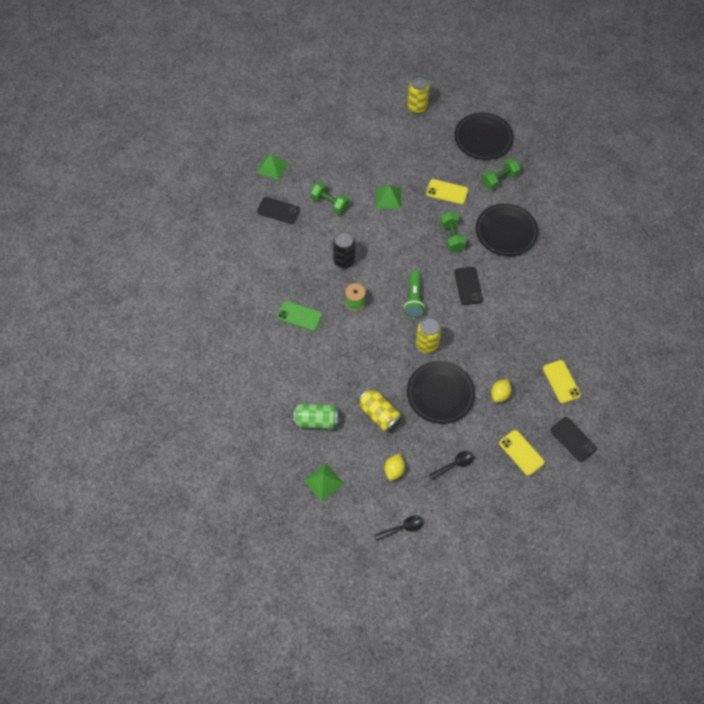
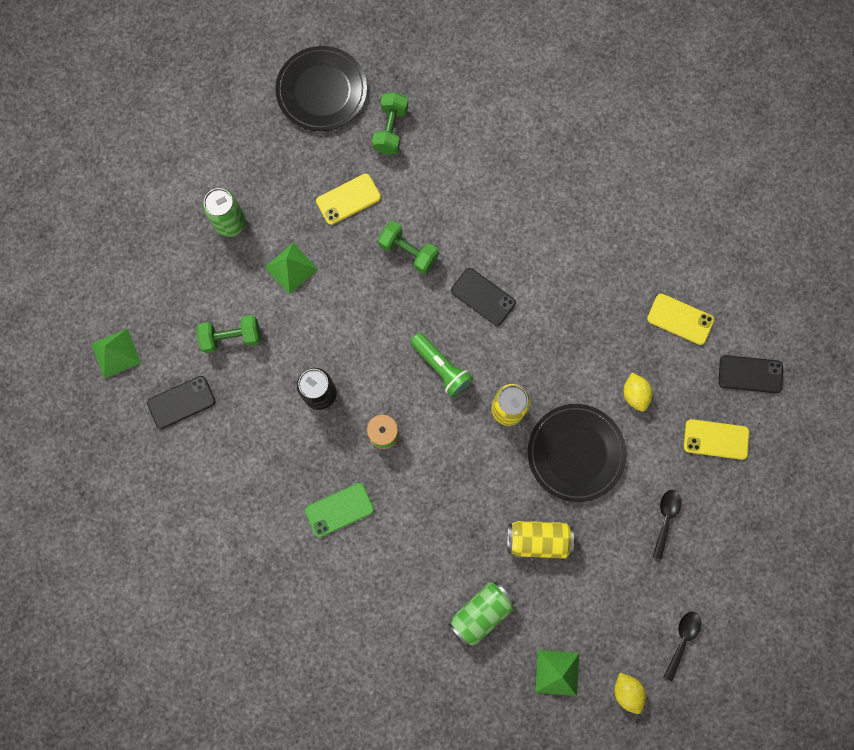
camera: 45 degrees left, 15 degrees up
(380, 157) = (230, 223): none -> green can
(394, 470) = (613, 586): yellow lemon -> yellow lemon (627, 691)
(417, 107) = (206, 117): yellow can -> none
(506, 231) = (459, 190): black plate -> none

